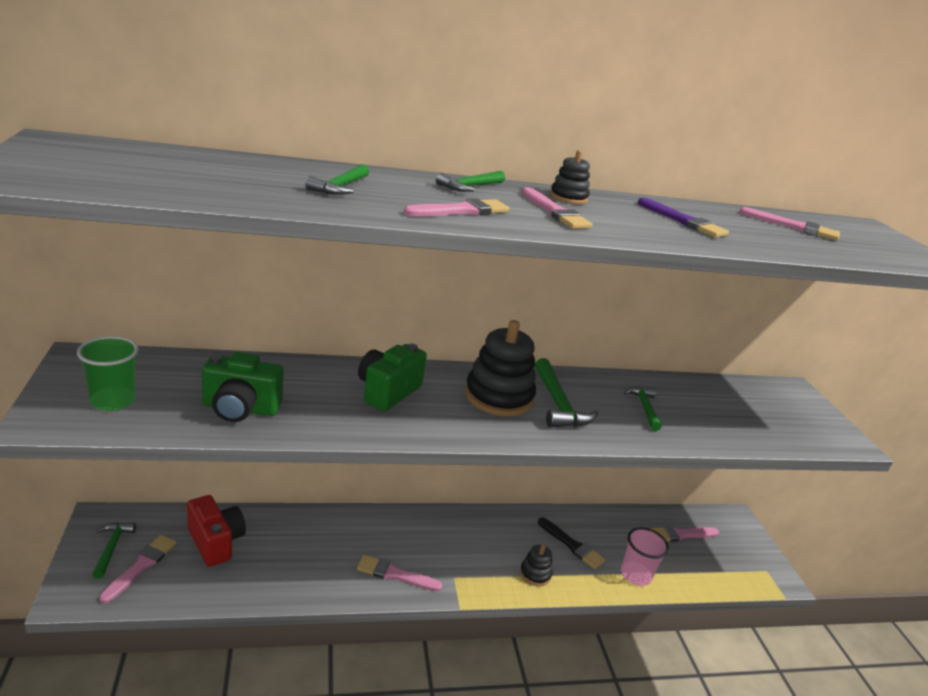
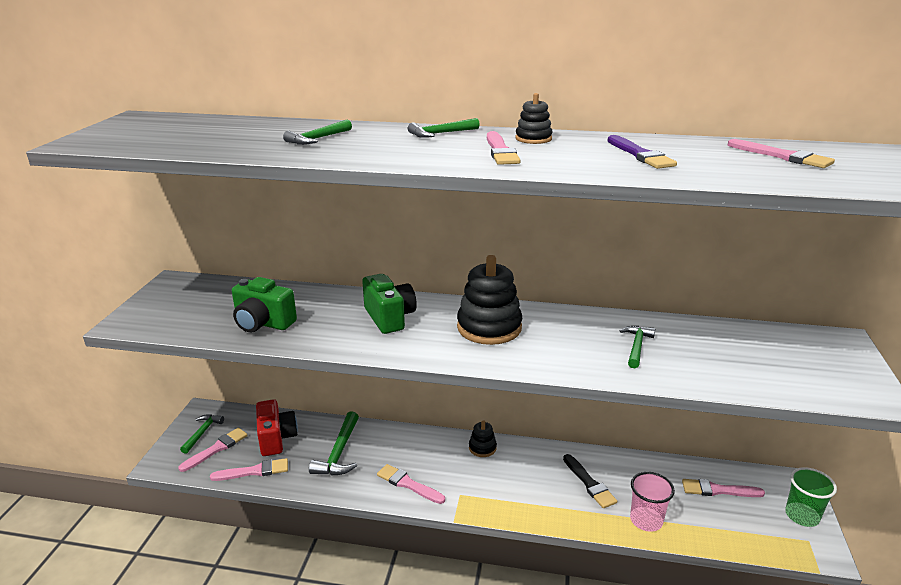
camera: 25 degrees right, 0 degrees up
(113, 400) = (177, 312): green cup -> green cup (802, 516)
(387, 392) = (389, 318): green camera -> green camera turned 105 degrees clockwise
(461, 211) = (405, 153): pink brush -> pink brush (254, 471)
(535, 574) = (539, 503): black stacking toy -> black stacking toy (482, 448)
(558, 404) = (544, 337): green hammer -> green hammer (339, 453)

